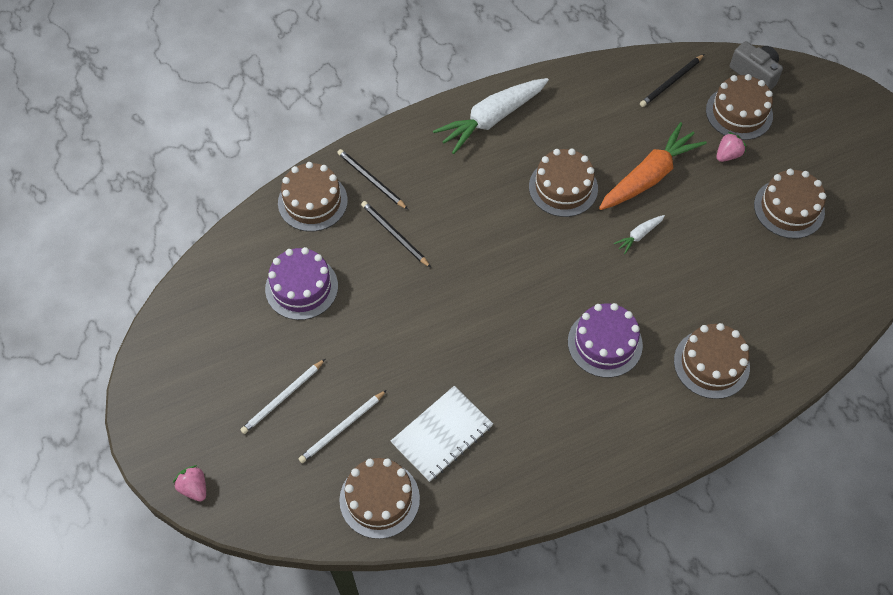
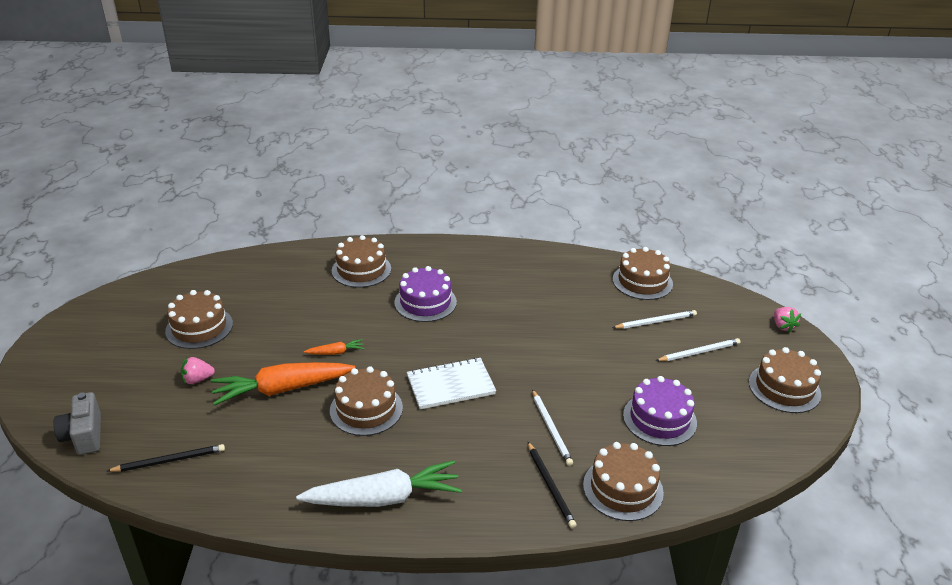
camera: 155 degrees left, 25 degrees down
(394, 234) = (551, 429): black pencil -> white pencil
(442, 434) = (581, 296): white notebook -> white notebook (450, 385)
(639, 235) = (336, 352): white carrot -> orange carrot
(739, 113) = (144, 408): brown cake -> brown cake (784, 388)

